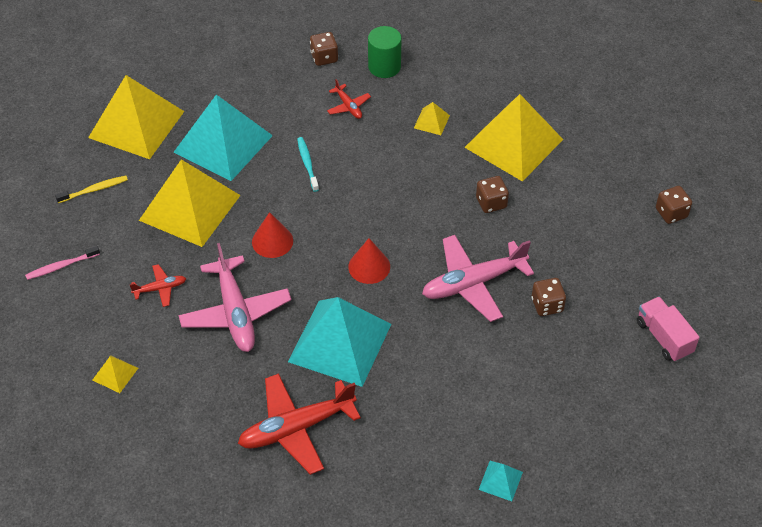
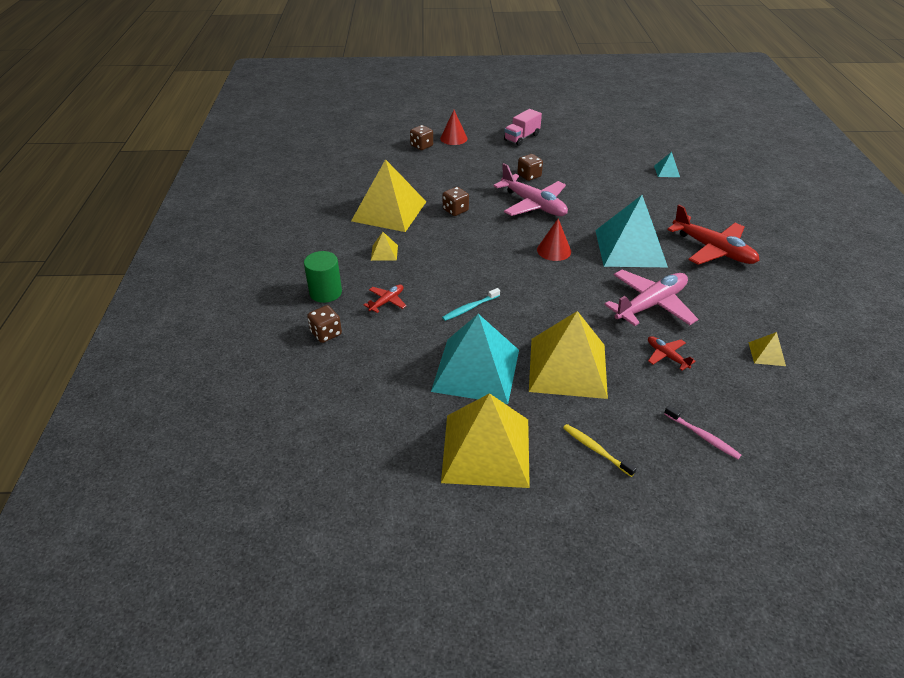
camera: 110 degrees left, 10 degrees down
(272, 241) = (567, 305): red cone -> red cone (453, 138)

